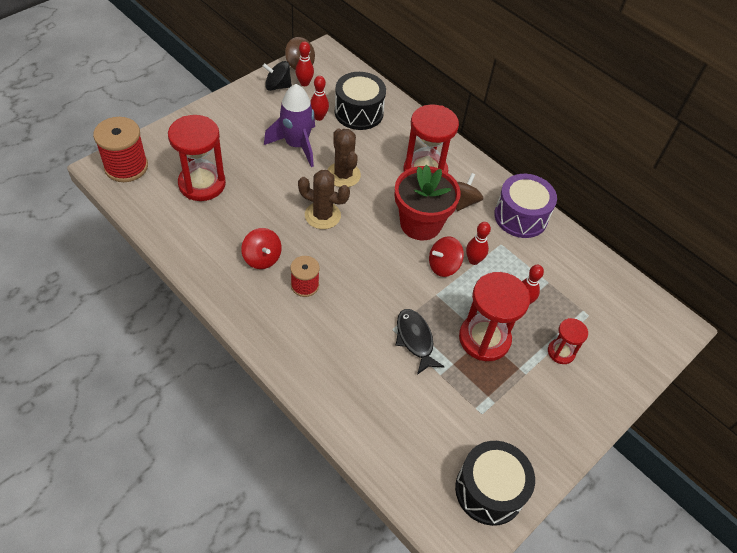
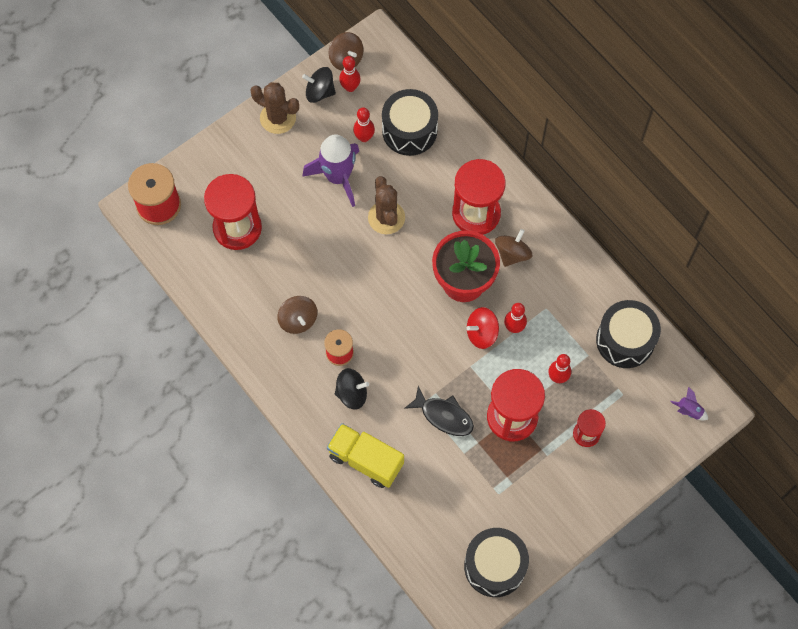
camera: 10 degrees right, 15 degrees up
(262, 258) = (298, 320): red spinning top -> brown spinning top
(319, 322) = (352, 393): none -> black spinning top
(322, 215) = (361, 269): brown cactus -> brown cactus (278, 118)
(337, 385) = (365, 460): none -> yellow truck
(415, 340) = (443, 416): black fish -> black fish turned 135 degrees clockwise
(520, 216) = (573, 274): purple drum -> none
(580, 269) = (625, 340): none -> black drum
(655, 328) = (689, 411): none -> purple rocket

